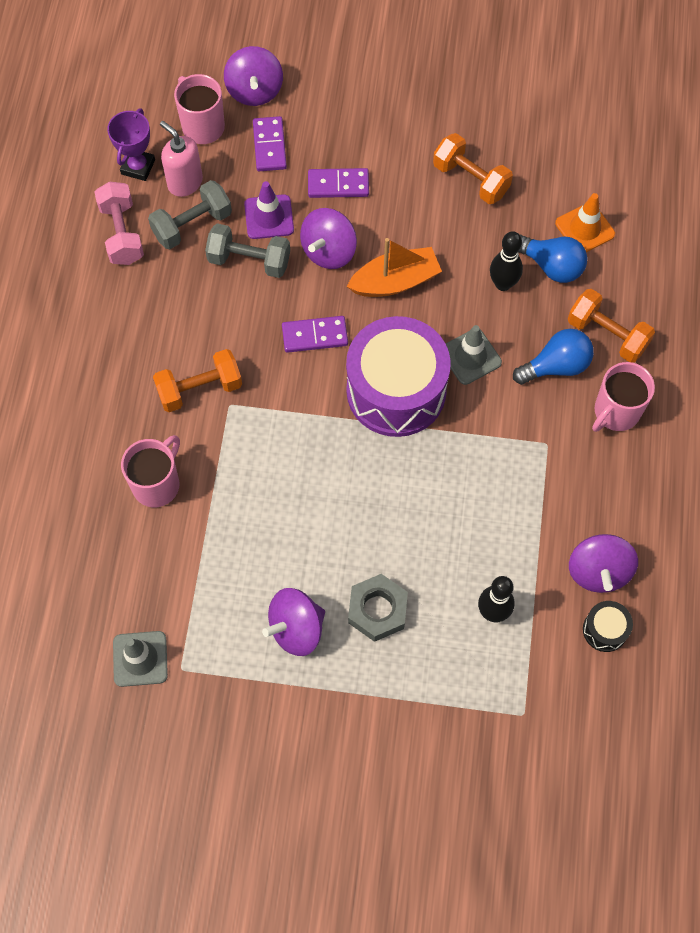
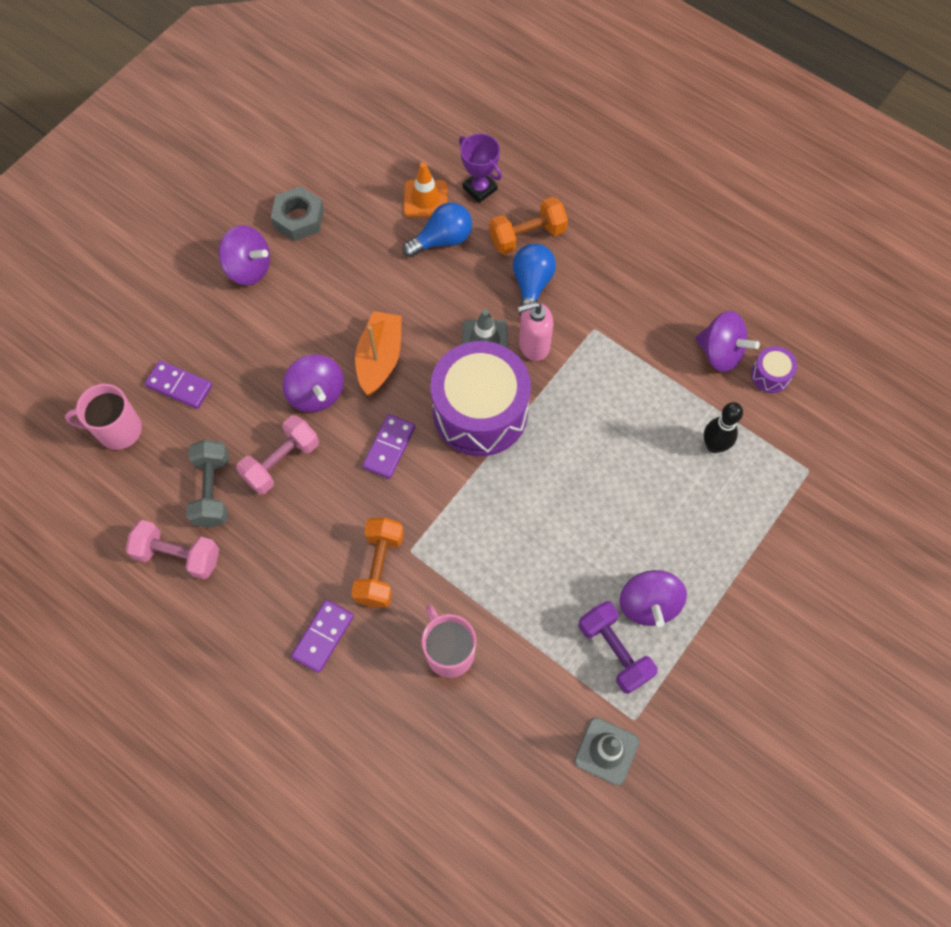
camera: 60 degrees left, 0 degrees up
(138, 167) = (119, 506): purple trophy -> purple trophy (480, 188)
(185, 182) = (165, 474): pink soap dispenser -> pink soap dispenser (533, 345)
(234, 621) = (614, 651): none -> purple dumbbell
(249, 260) = (281, 462): grey dumbbell -> pink dumbbell
(254, 91) = (115, 368): purple spinning top -> purple spinning top (249, 268)
(269, 217) = (250, 423): purple traffic cone -> none
(338, 185) = (258, 352): purple domino -> purple domino (323, 636)
(377, 610) = (666, 531): grey nut -> grey nut (298, 218)
(471, 179) = (324, 252): orange dumbbell -> none
(503, 284) = (435, 282): black bowling pin -> none
(605, 630) = (770, 375): black drum -> purple drum
(616, 412) = (596, 267): pink mug -> none

